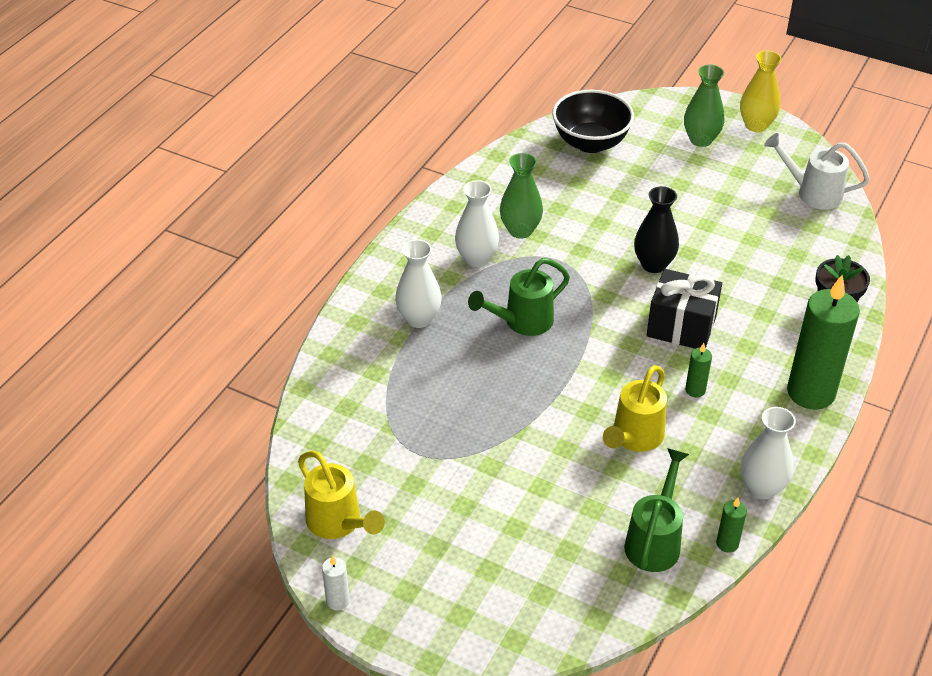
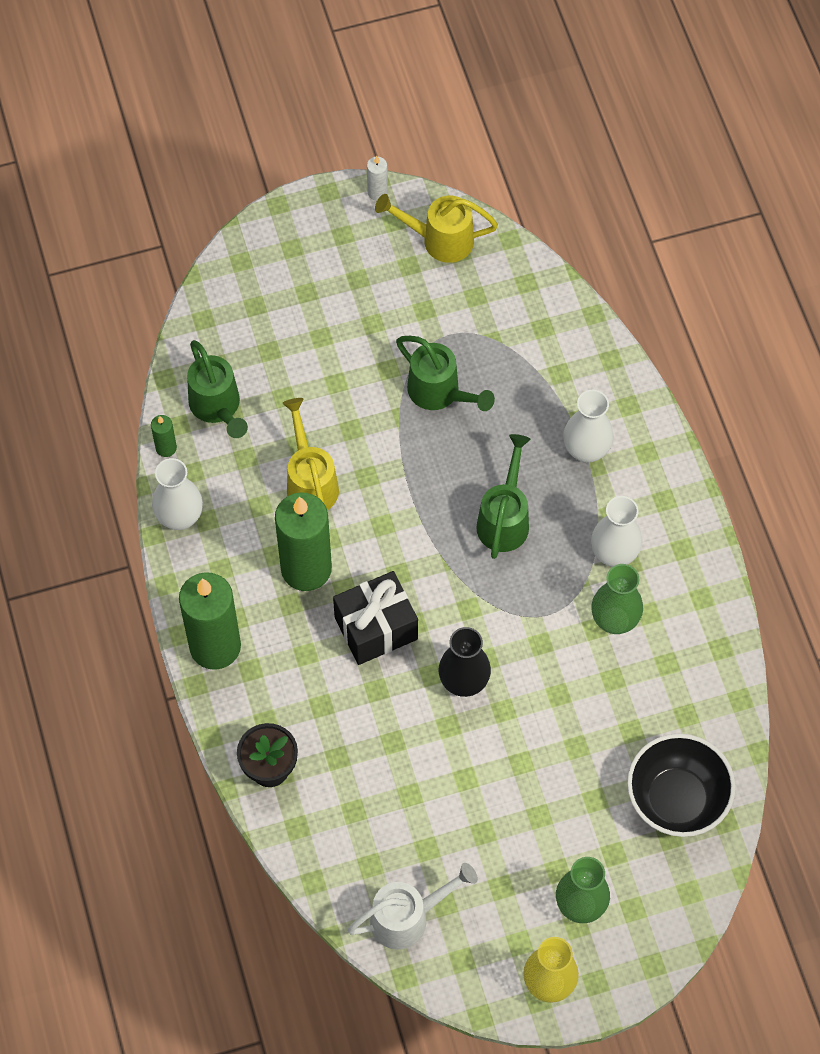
camera: 135 degrees right, 20 degrees up
(472, 423) = (439, 392): none -> green watering can
(695, 390) = (306, 569): green candle -> green candle, size x2.35

